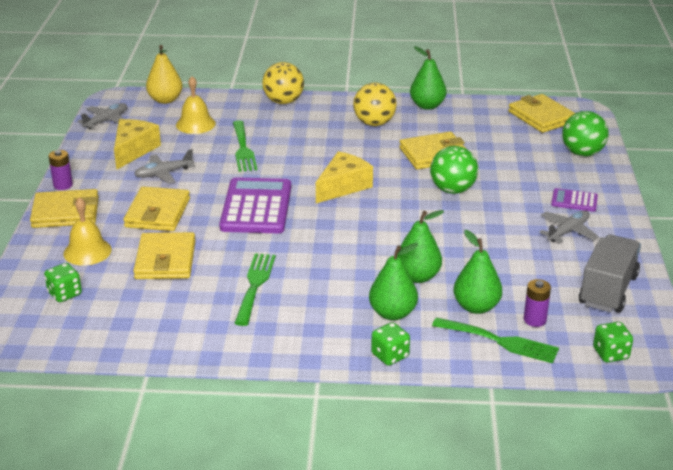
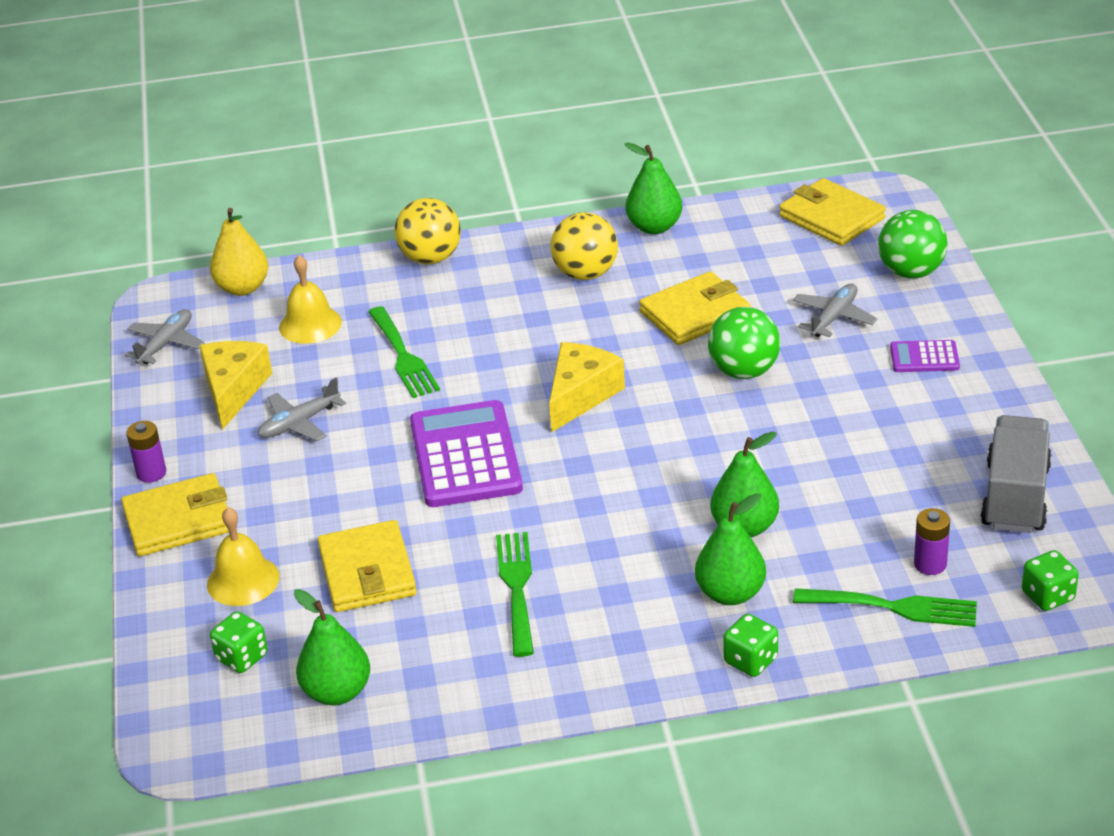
camera: 10 degrees left, 5 degrees up
(157, 213) = (320, 494): yellow wallet -> none
(476, 307) = (843, 560): green pear -> green pear (337, 692)
(568, 231) = (931, 411): grey plane -> grey plane (833, 317)

